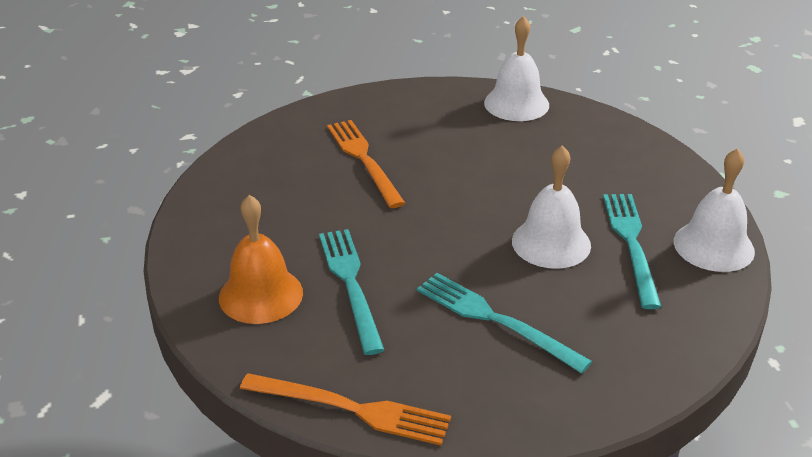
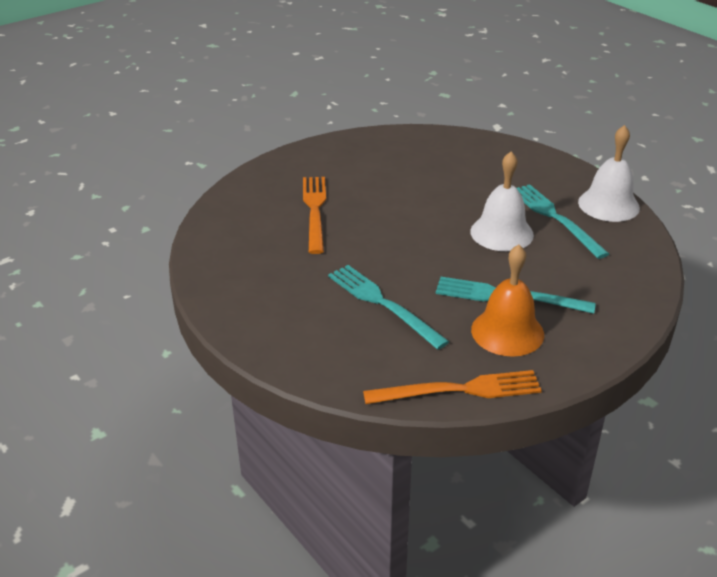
camera: 25 degrees left, 0 degrees up
(261, 295) = (320, 332): orange bell -> orange bell (507, 332)
(364, 160) = (315, 211): orange fork -> orange fork turned 45 degrees clockwise
(516, 104) = (396, 141): white bell -> none

